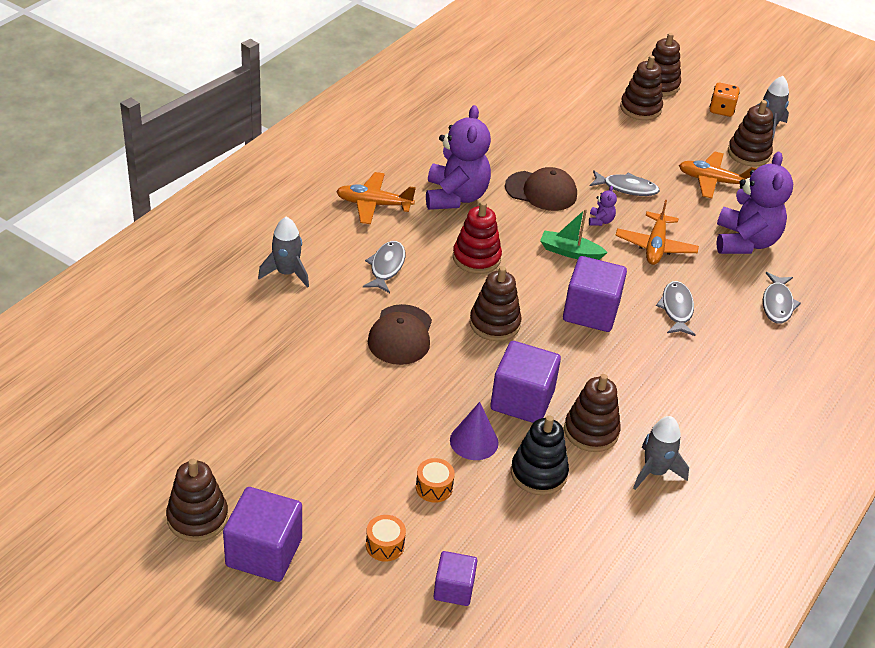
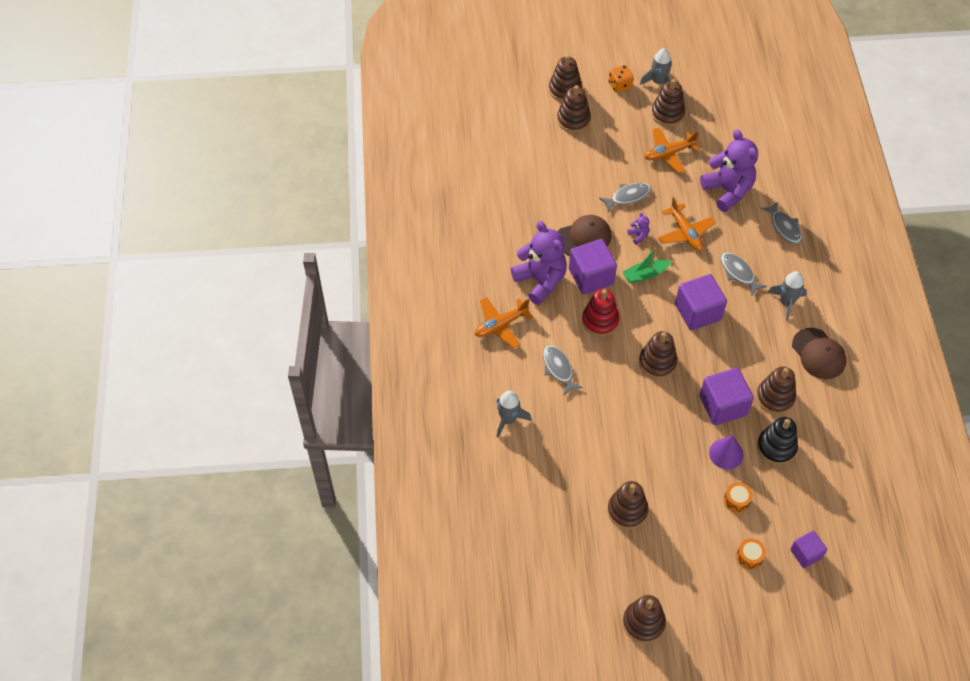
camera: 35 degrees left, 15 degrees up
(264, 552) = (698, 613): purple cube -> purple cube (591, 277)
(306, 416) = (627, 510): none -> brown stacking toy
(400, 335) = (617, 413): brown cap -> brown cap (818, 354)
(654, 471) = (828, 398): grey rocket -> grey rocket (786, 302)

